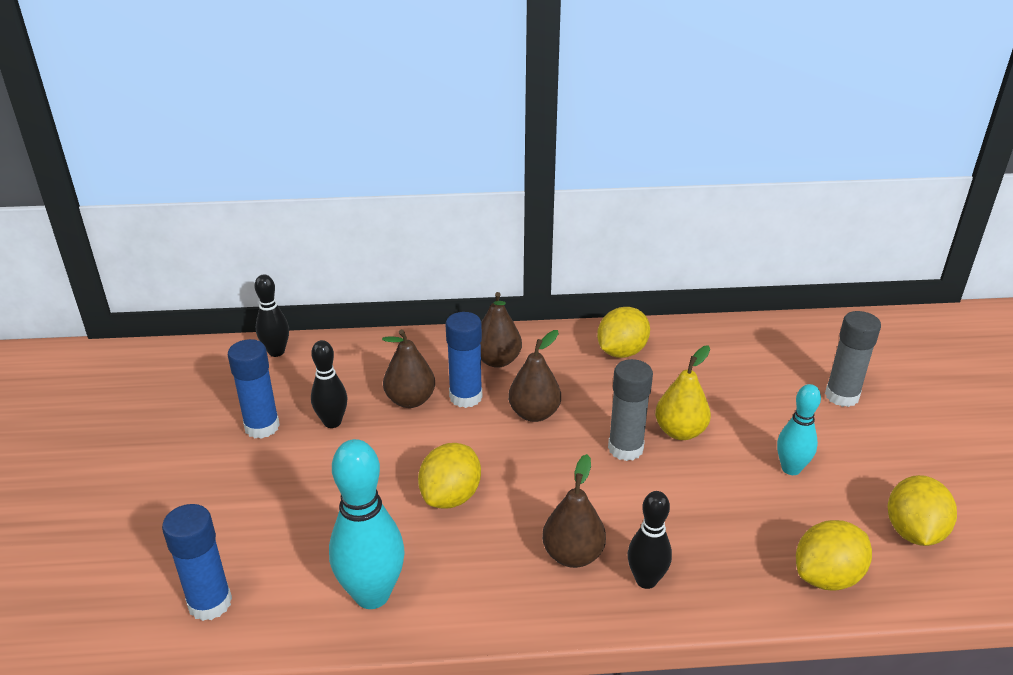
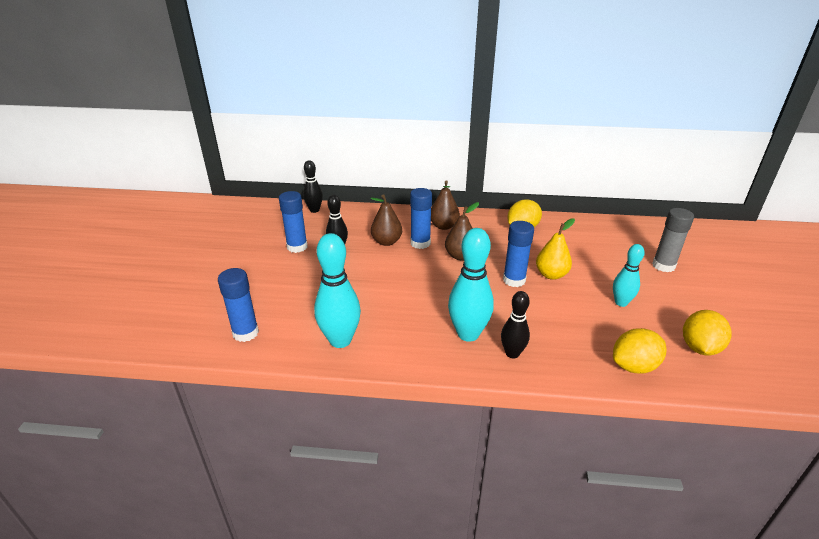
camera: 10 degrees right, 0 degrees up
(451, 496) = (399, 294): yellow lemon -> none
(572, 555) = (468, 334): brown pear -> turquoise bowling pin
(625, 448) = (514, 280): grey glue stick -> blue glue stick

